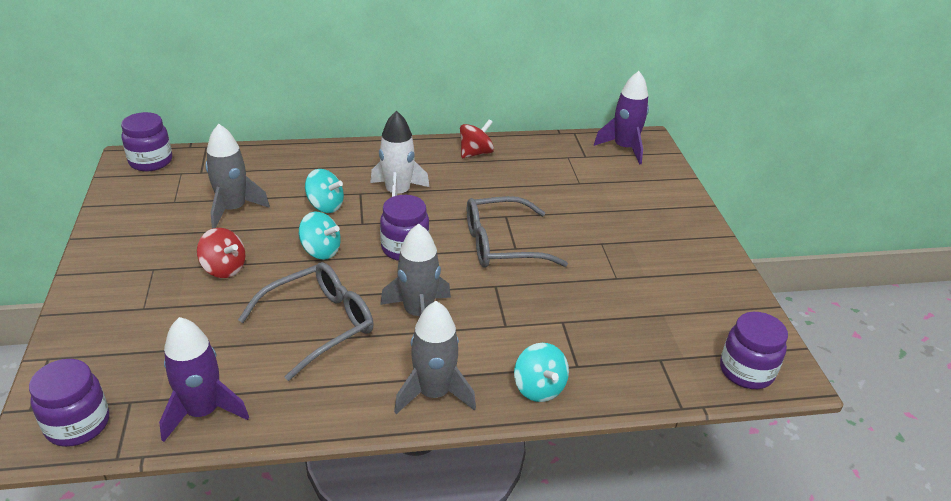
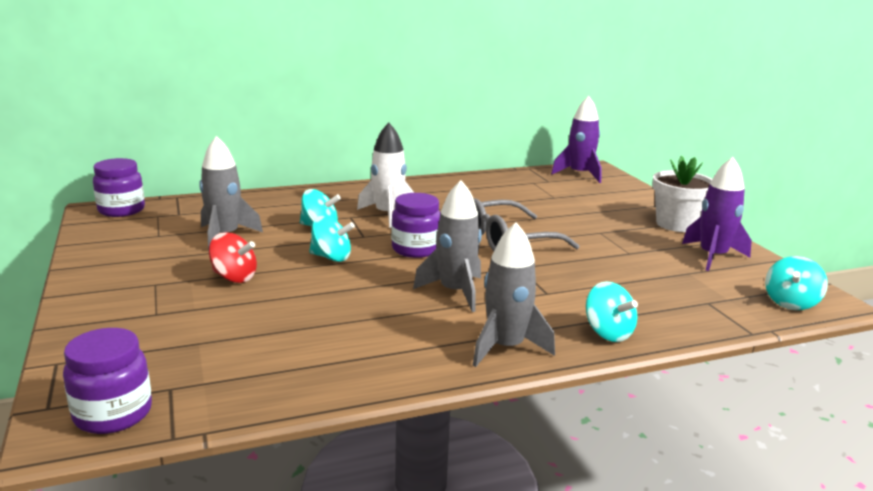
camera: 10 degrees left, 15 degrees down
(203, 412) = (260, 387): purple rocket -> purple rocket (713, 256)
(319, 324) = (357, 309): grey glasses -> none
(475, 153) = (447, 185): red spinning top -> none
(689, 239) = (676, 224): none -> white flower pot
(746, 371) = (790, 303): purple jar -> turquoise spinning top

